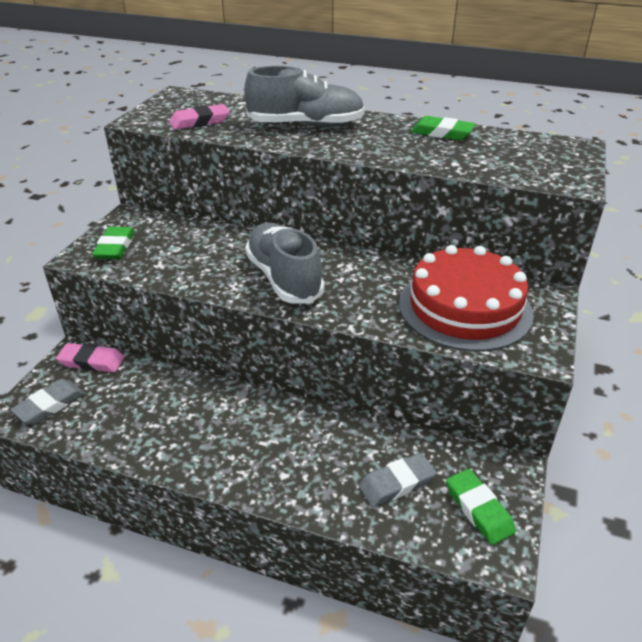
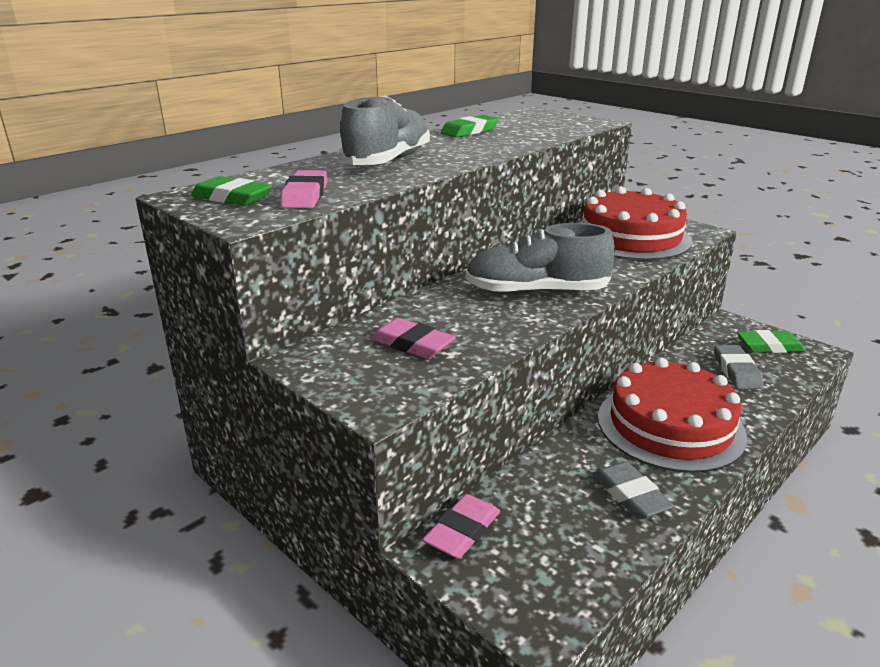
camera: 65 degrees left, 10 degrees down
(50, 405) = (538, 585): grey eraser -> grey eraser (630, 495)
(115, 247) = (378, 377): green eraser -> green eraser (232, 198)
(164, 247) = (412, 344): none -> pink eraser
(263, 444) = (670, 426): none -> red cake

